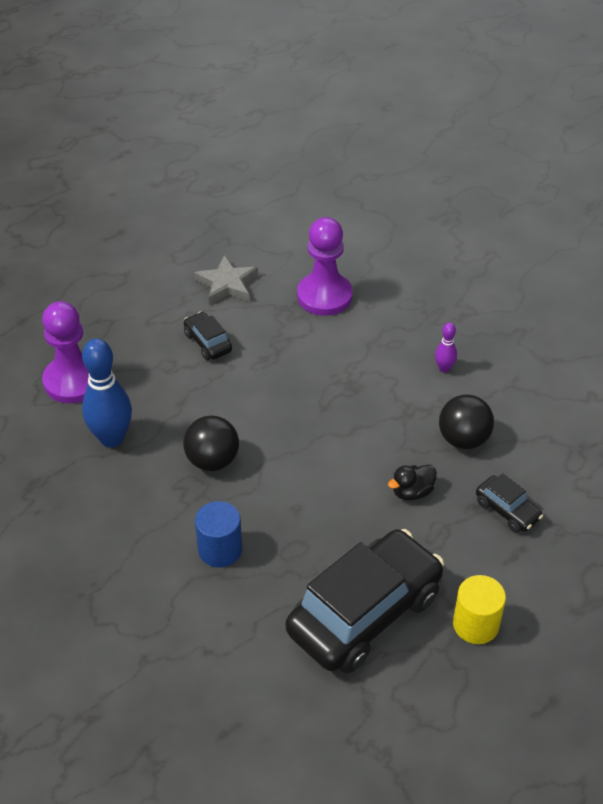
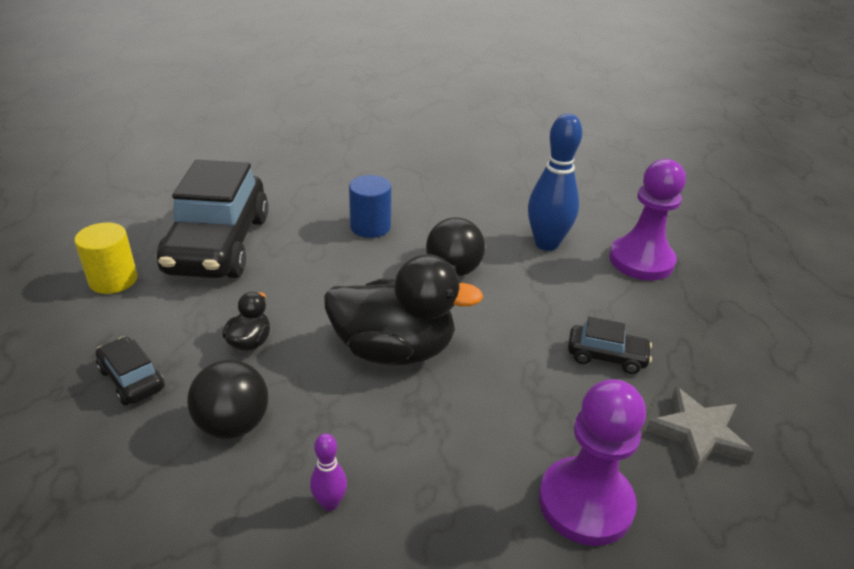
camera: 135 degrees right, 10 degrees down
(326, 426) = (394, 350): none -> black duck
(507, 510) = (132, 379): black car -> black car turned 45 degrees clockwise

